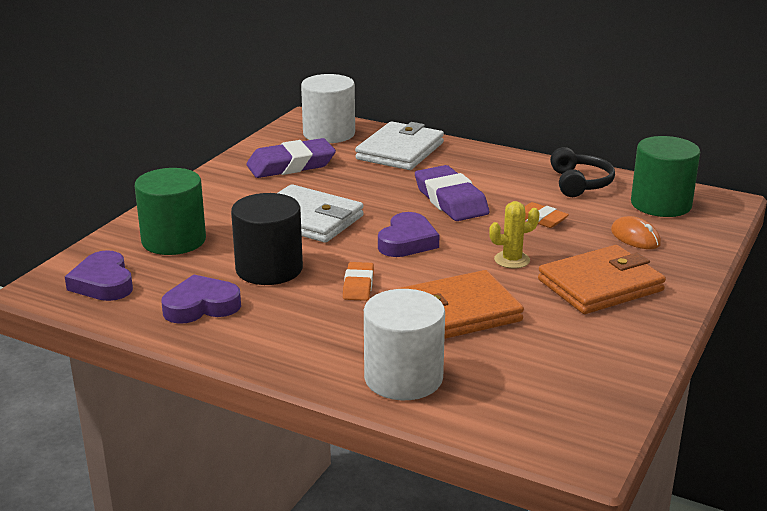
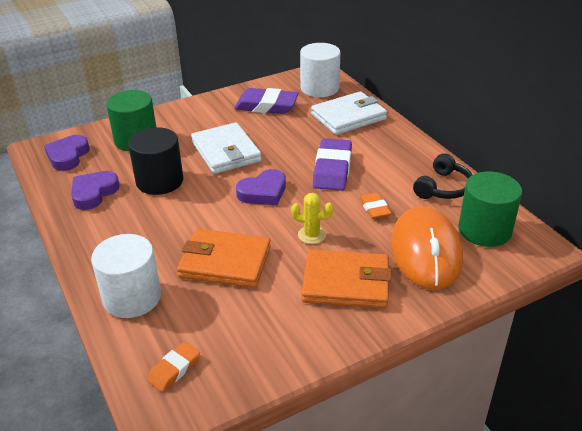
camera: 35 degrees right, 10 degrees up
(201, 306) = (94, 193): purple heart -> purple heart turned 75 degrees counterclockwise
(358, 285) = (193, 215): orange eraser -> orange eraser (174, 369)
(635, 237) = (425, 252): orange mouse -> orange mouse, size x2.23

